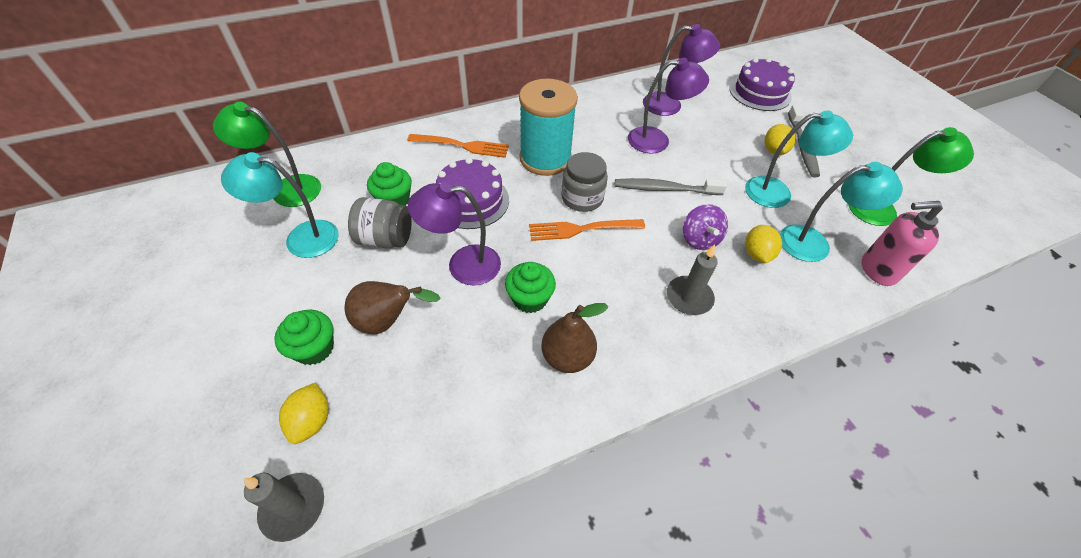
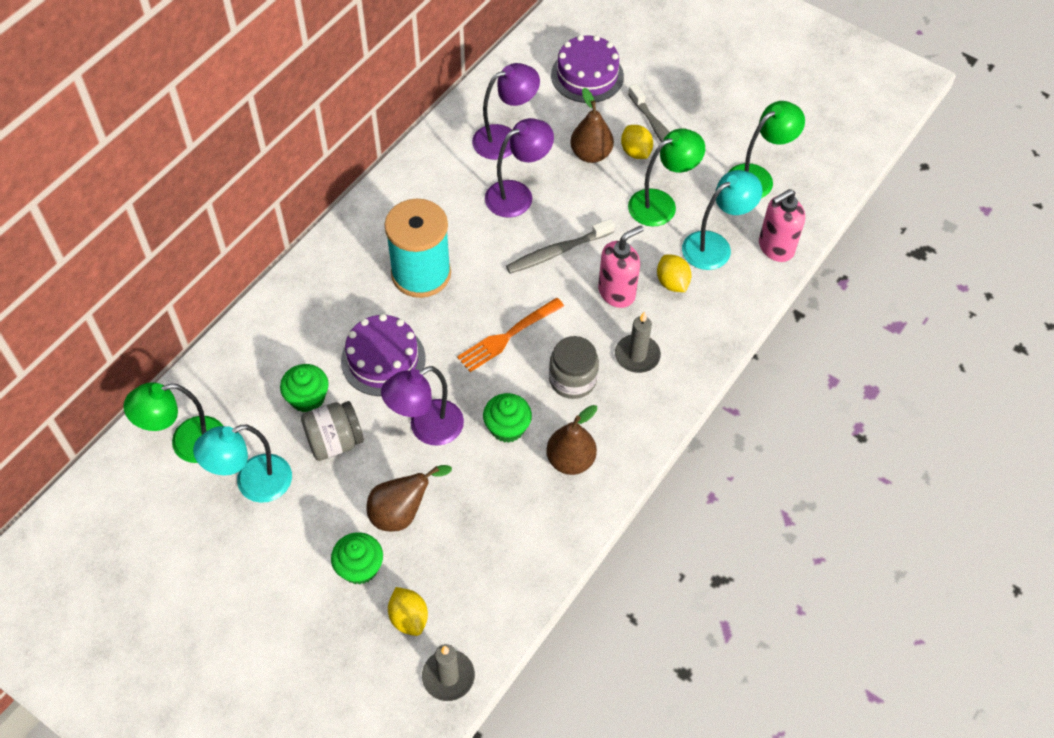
camera: 30 degrees left, 5 degrees up
(462, 146) = (324, 301): orange fork -> none
(582, 198) = (487, 302): grey jar -> grey jar (572, 379)
(699, 239) = (617, 292): purple spinning top -> pink soap dispenser
(734, 138) = (590, 154): none -> brown pear
(777, 193) = (661, 204): turquoise lamp -> green lamp

